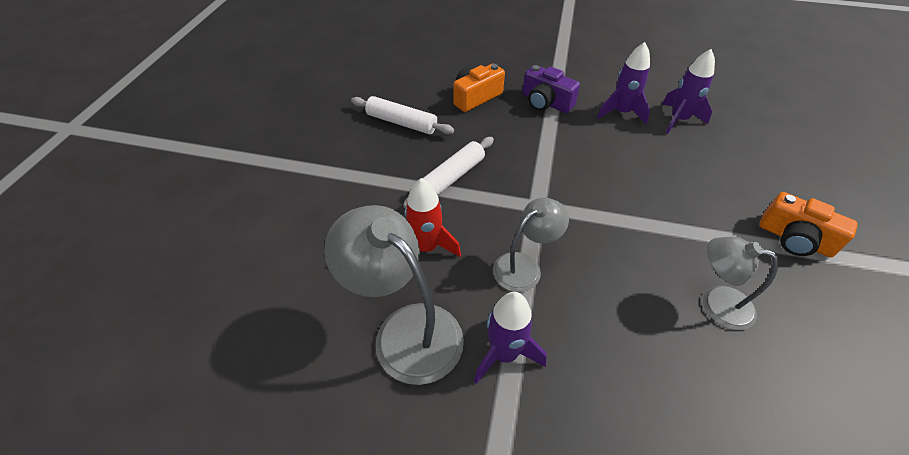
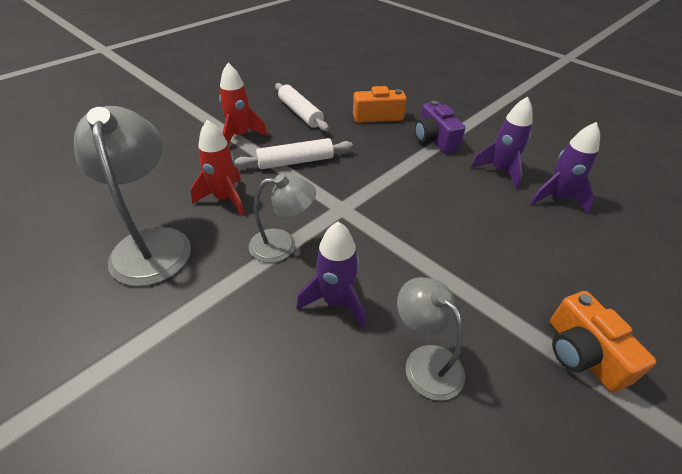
camera: 30 degrees right, 5 degrees down
(368, 173) = (240, 136): none -> red rocket
(504, 354) = (198, 296): purple rocket -> purple rocket (336, 301)

